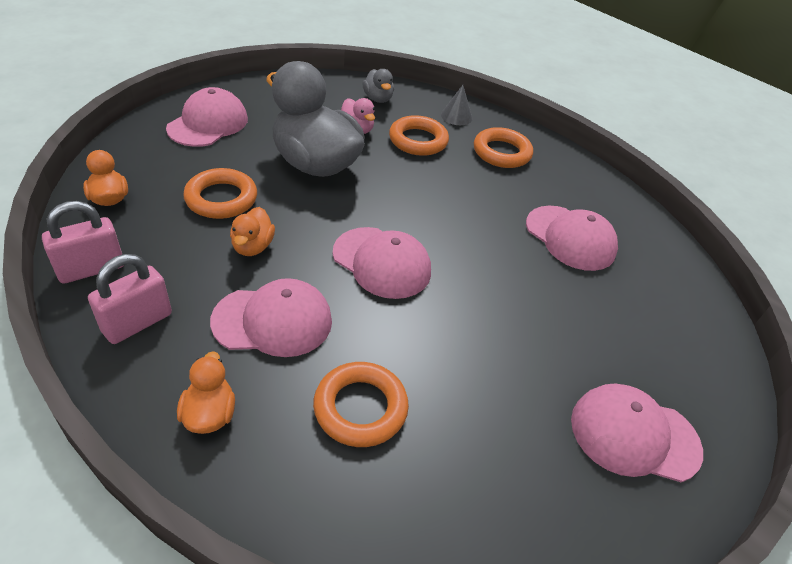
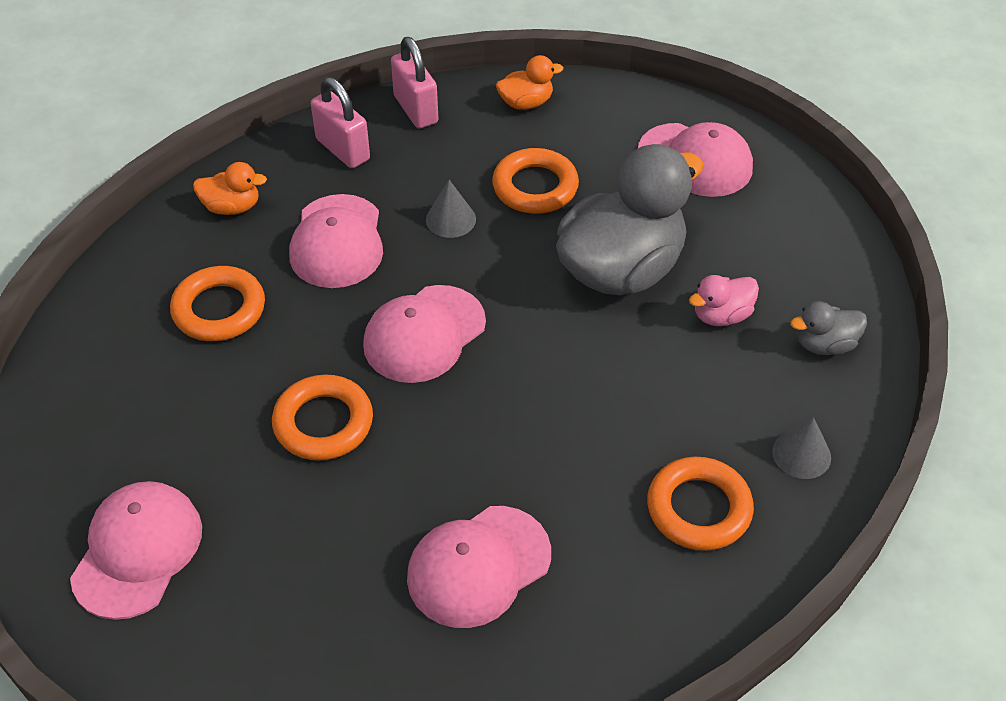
camera: 100 degrees right, 5 degrees up
(253, 246) = (450, 219): orange duck -> grey cone
(418, 140) = (708, 391): orange ring -> orange ring (323, 423)

